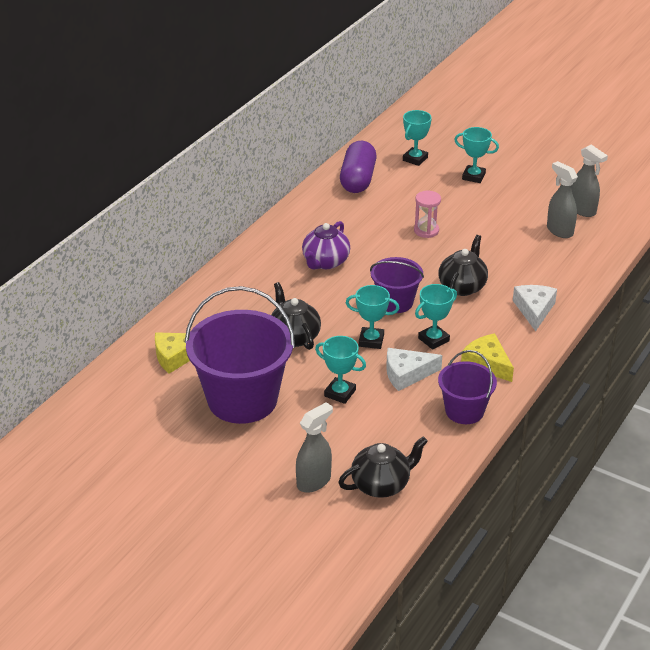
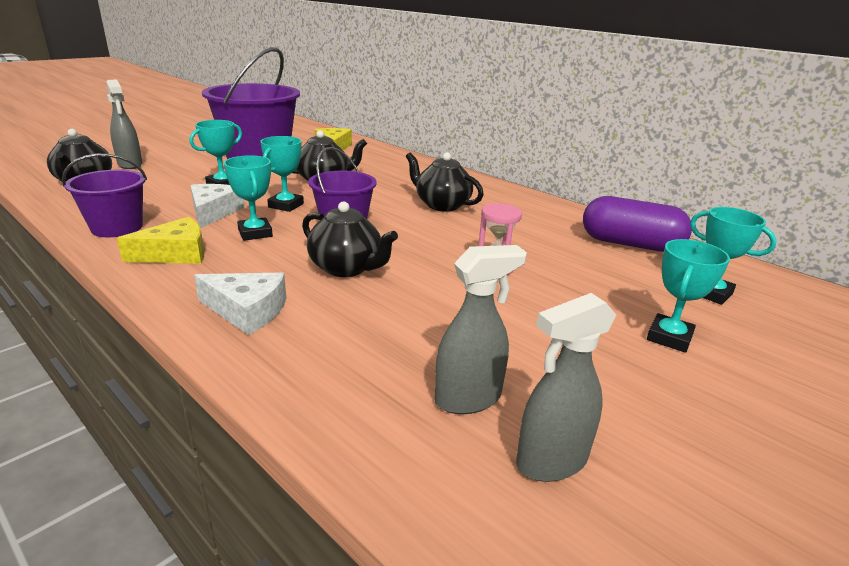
camera: 100 degrees right, 10 degrees down
(325, 262) = (441, 205): purple teapot -> black teapot

